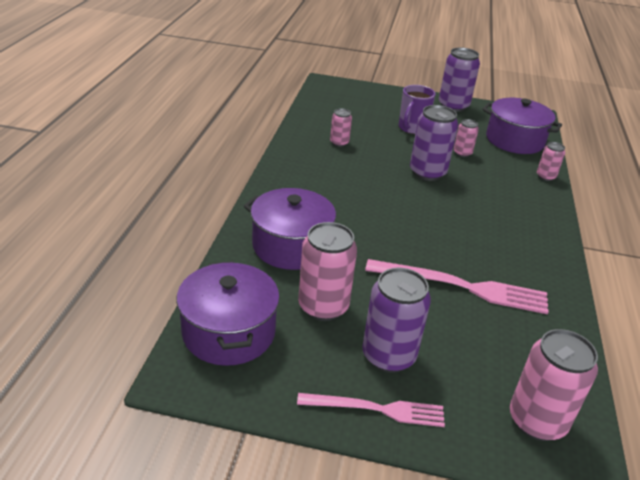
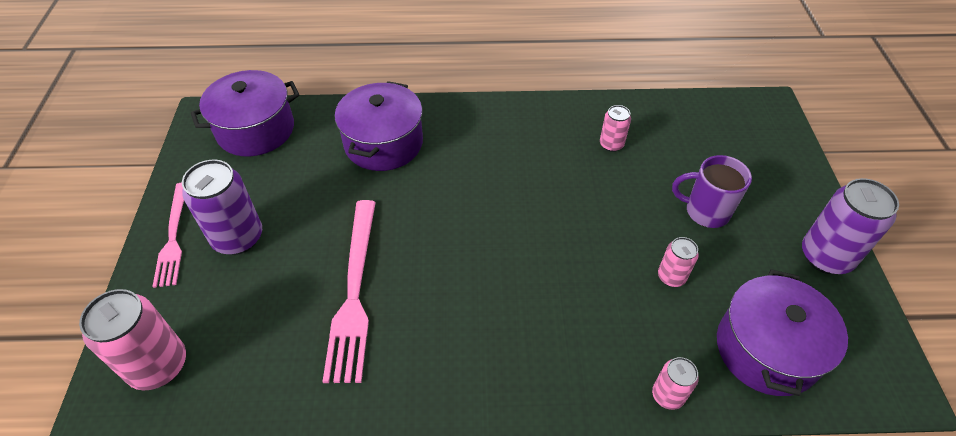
camera: 80 degrees right, 15 degrees up
(323, 307) = (298, 181): pink can -> none
(427, 173) = (589, 240): purple can -> none

